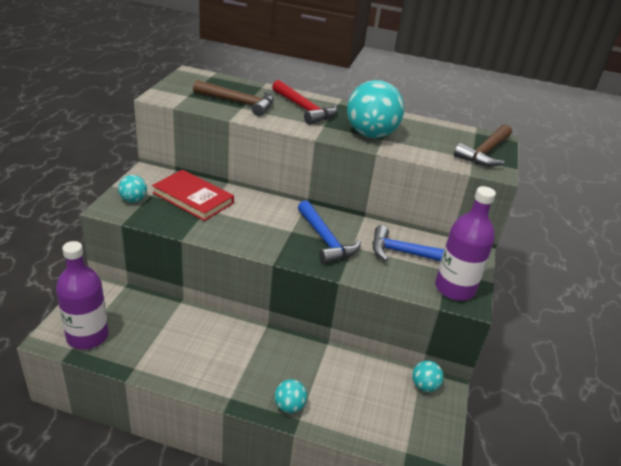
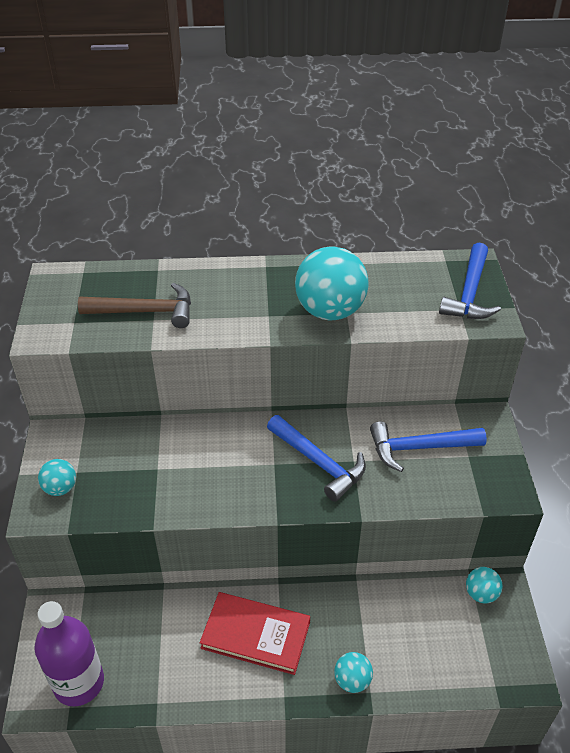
camera: 15 degrees left, 10 degrees up
(193, 198) = (132, 456): red book -> red book (256, 635)
(304, 109) = (230, 293): red hammer -> none
(454, 288) = (488, 480): purple bottle -> none
(485, 152) = (470, 293): brown hammer -> blue hammer

